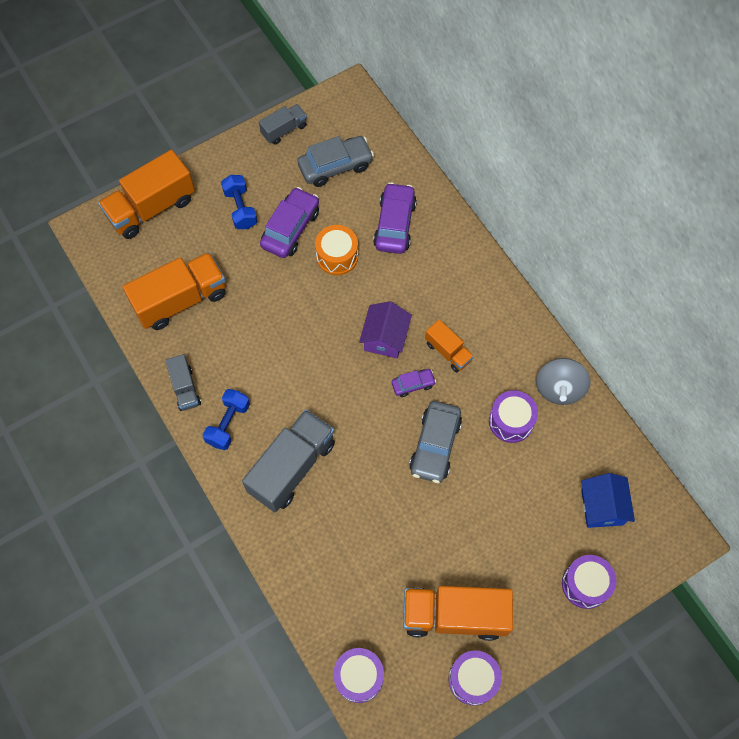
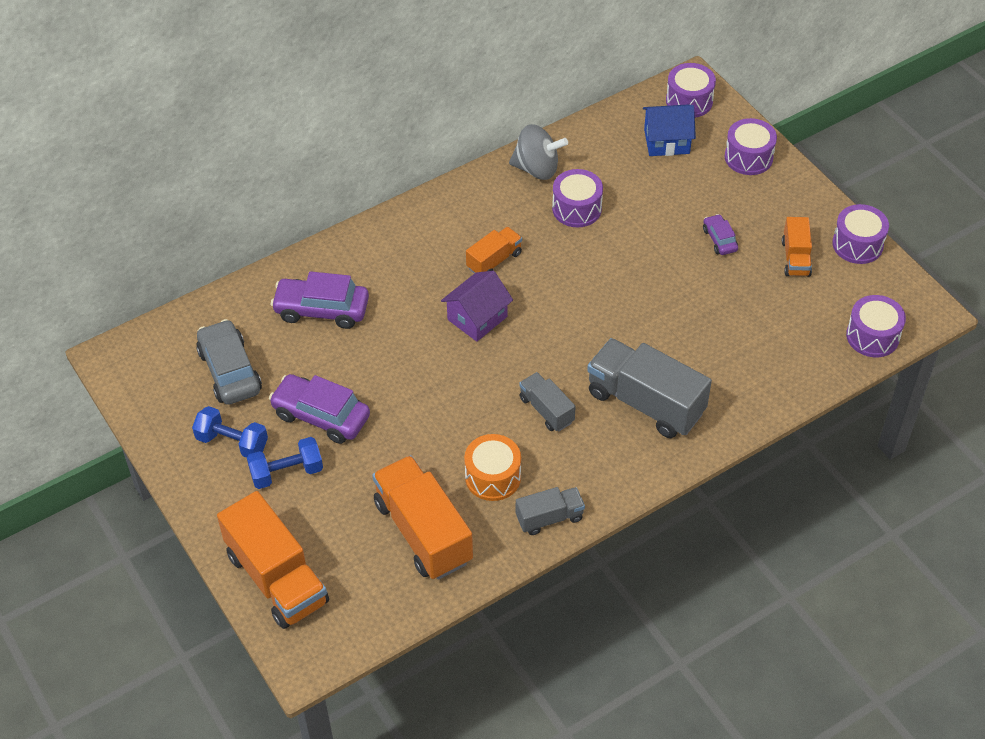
camera: 90 degrees left, 15 degrees down
(228, 424) = (595, 469): blue dumbbell -> blue dumbbell (232, 442)
(284, 130) = (165, 429): grey truck -> grey truck (546, 410)
(337, 256) = (364, 366): orange drum -> orange drum (493, 477)
(385, 338) = (477, 318): purple house -> purple house turned 60 degrees counterclockwise
(413, 384) = (536, 292): purple car -> purple car (719, 240)
(435, 446) = (609, 273): grey car -> none
(454, 615) = (795, 258): orange truck -> orange truck, size x0.53
(660, 533) = (689, 101): none -> purple drum

